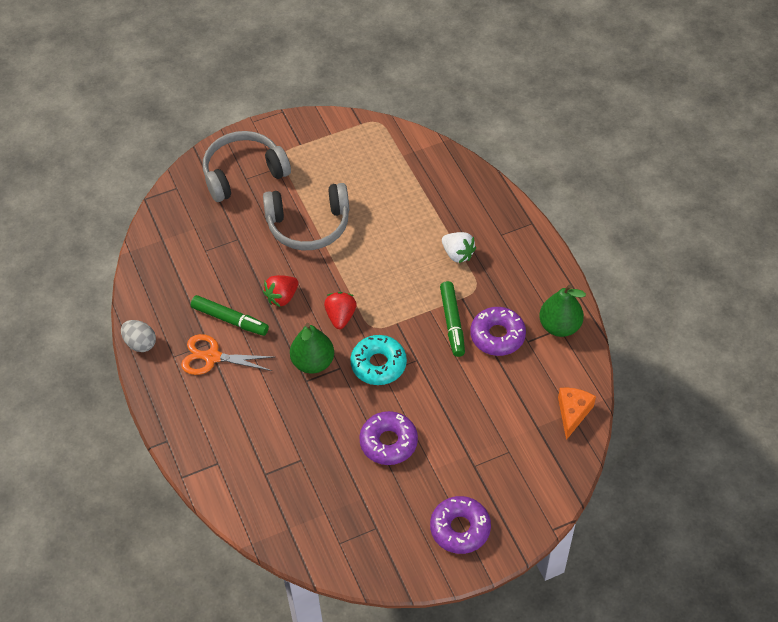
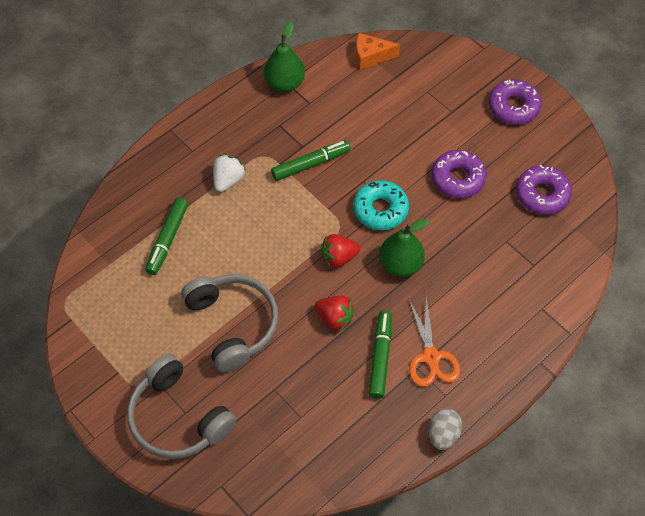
camera: 110 degrees left, 5 degrees up
(411, 198) = (168, 239): none -> green marker
(497, 336) = (312, 126): purple donut -> purple donut (542, 194)

